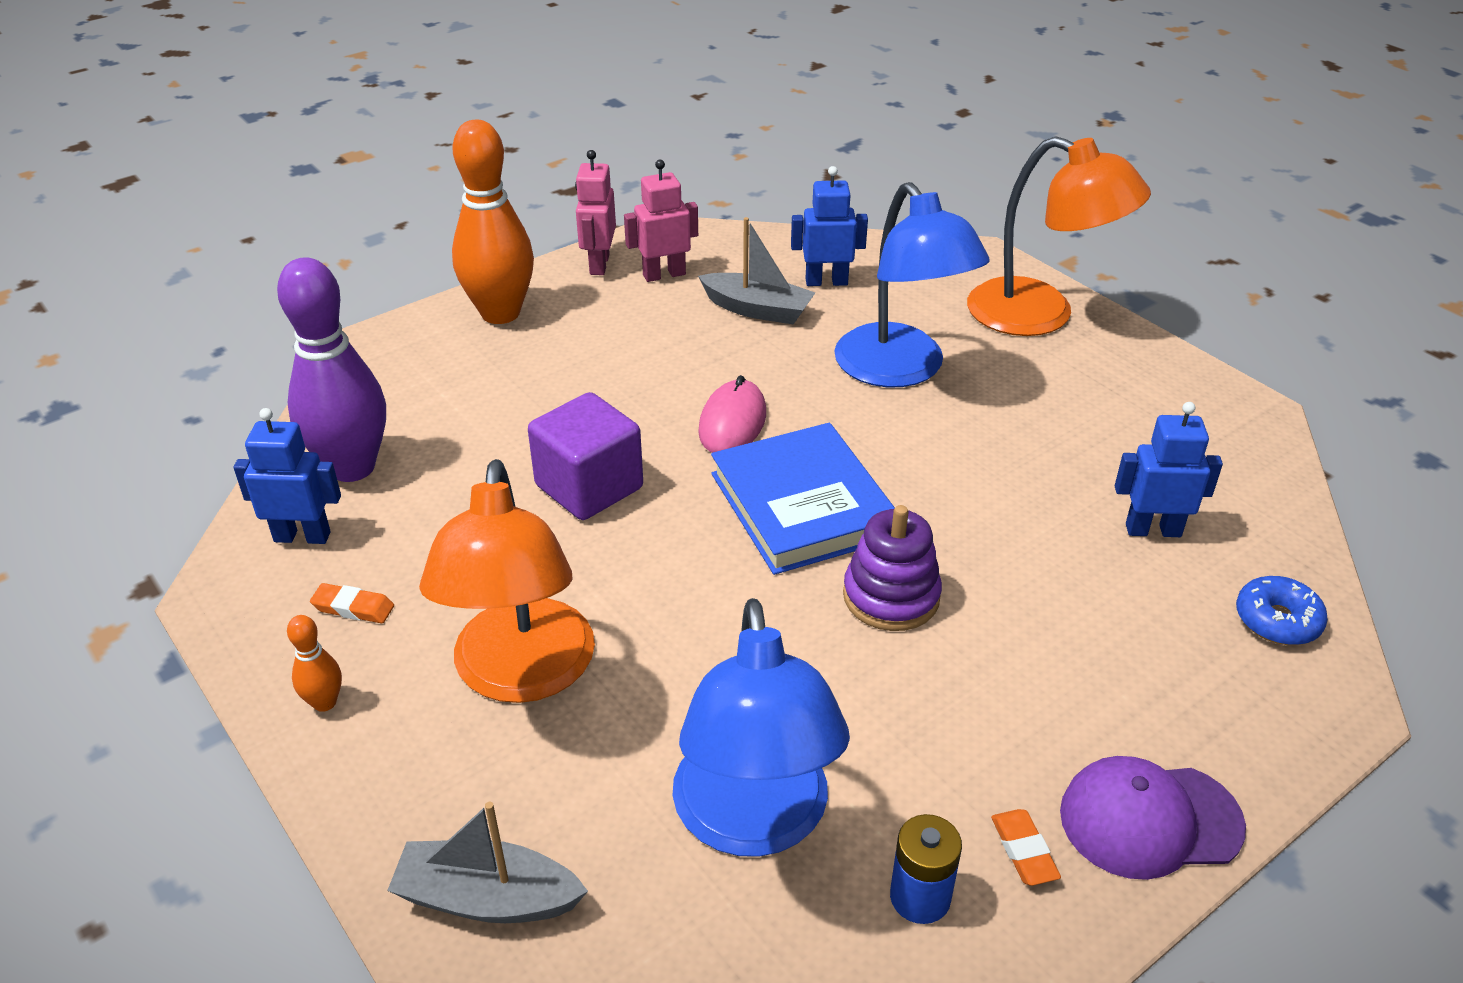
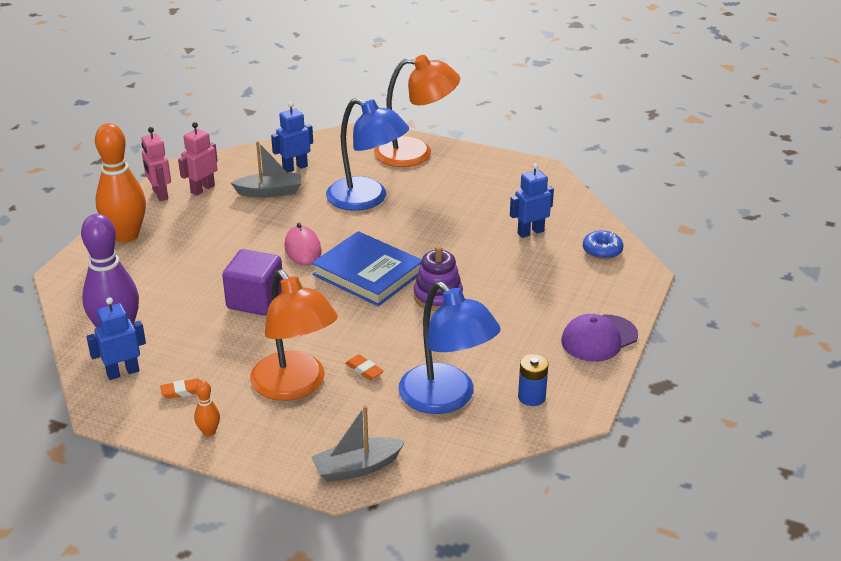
camera: 30 degrees left, 5 degrees down
(1023, 851) = (559, 367): orange eraser -> orange eraser (364, 370)

